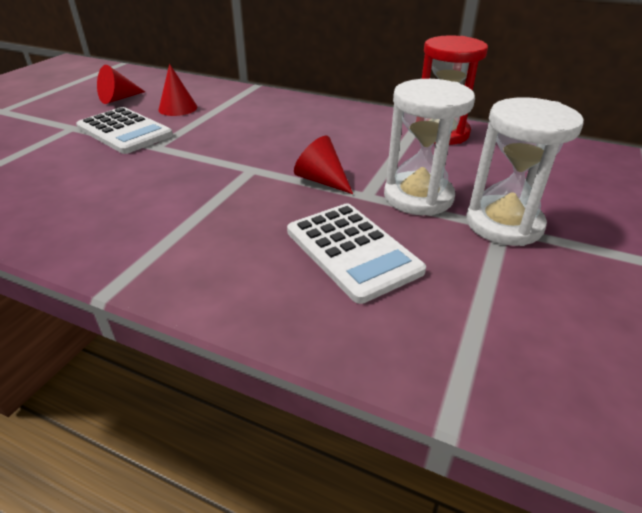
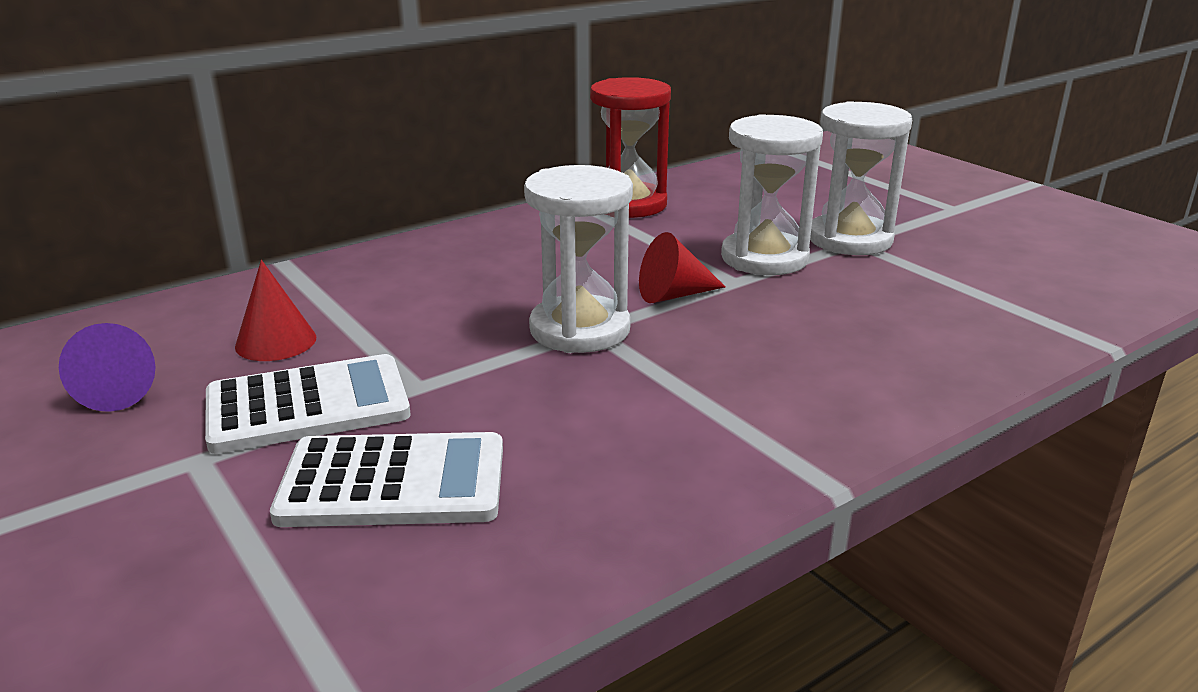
camera: 60 degrees left, 10 degrees down
(119, 99) = (120, 390): red cone -> purple cone
(248, 166) = (580, 329): none -> white hourglass
(352, 251) = (845, 318): white calculator -> white calculator (393, 483)

